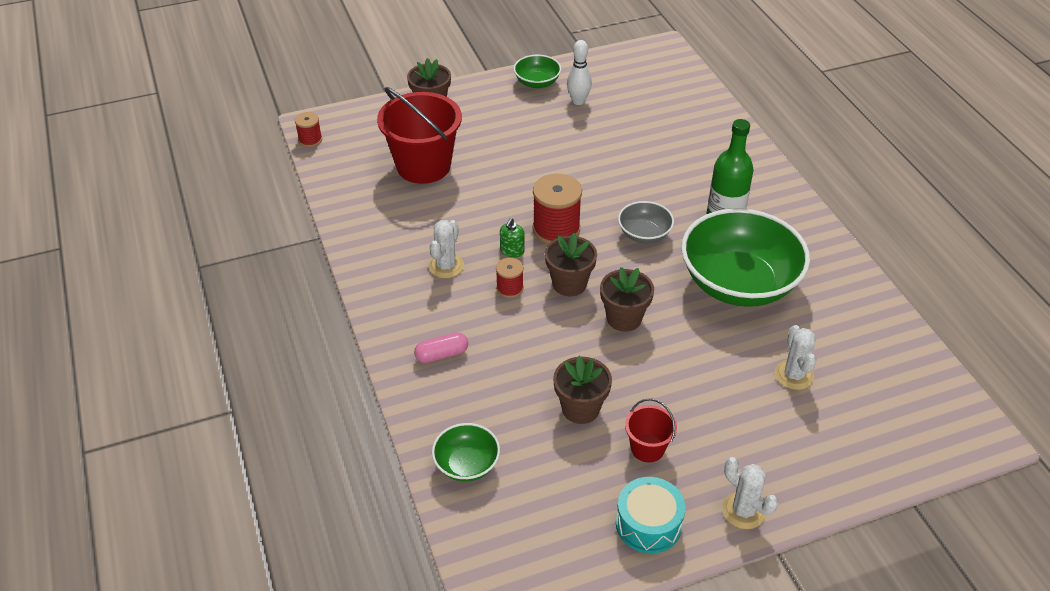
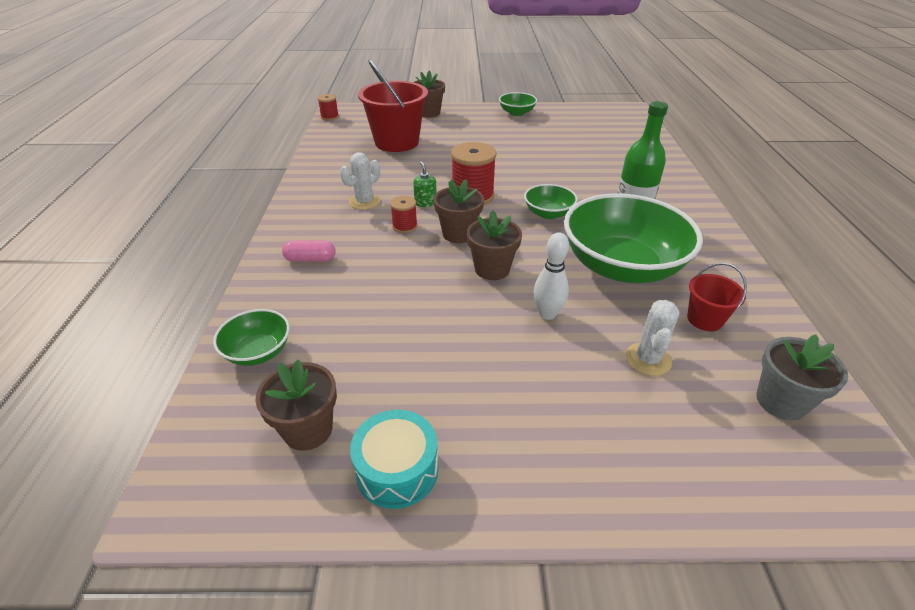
camera: 20 degrees right, 5 degrees down
(512, 251) = (425, 202): green soap dispenser -> green soap dispenser turned 120 degrees clockwise
(578, 101) = (542, 126): white bowling pin -> white bowling pin (547, 314)
(580, 408) = (401, 332): brown flower pot -> brown flower pot (308, 430)
(644, 234) = (548, 213): grey bowl -> green bowl
(647, 448) = (446, 387): red bucket -> red bucket (704, 319)
(743, 511) = (519, 491): white cactus -> none
(901, 383) = (781, 401): none -> grey flower pot

